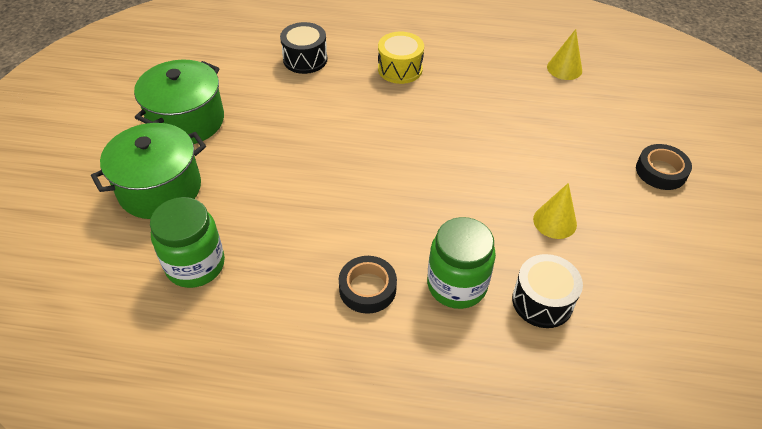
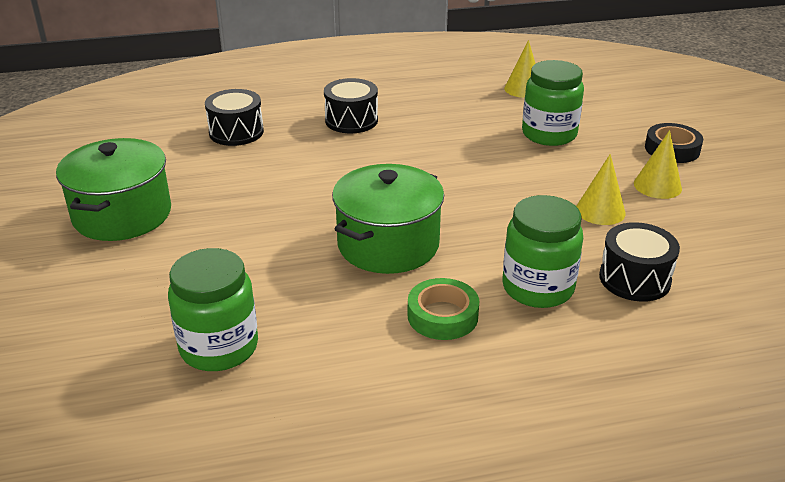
camera: 20 degrees left, 15 degrees down
(160, 189) = (126, 286): green pot -> green pot (388, 244)
(367, 288) = (442, 316): black tape -> green tape
(400, 69) = (351, 120): yellow drum -> black drum
(558, 125) = (549, 134): none -> green jar
(622, 208) = (657, 186): none -> yellow cone

